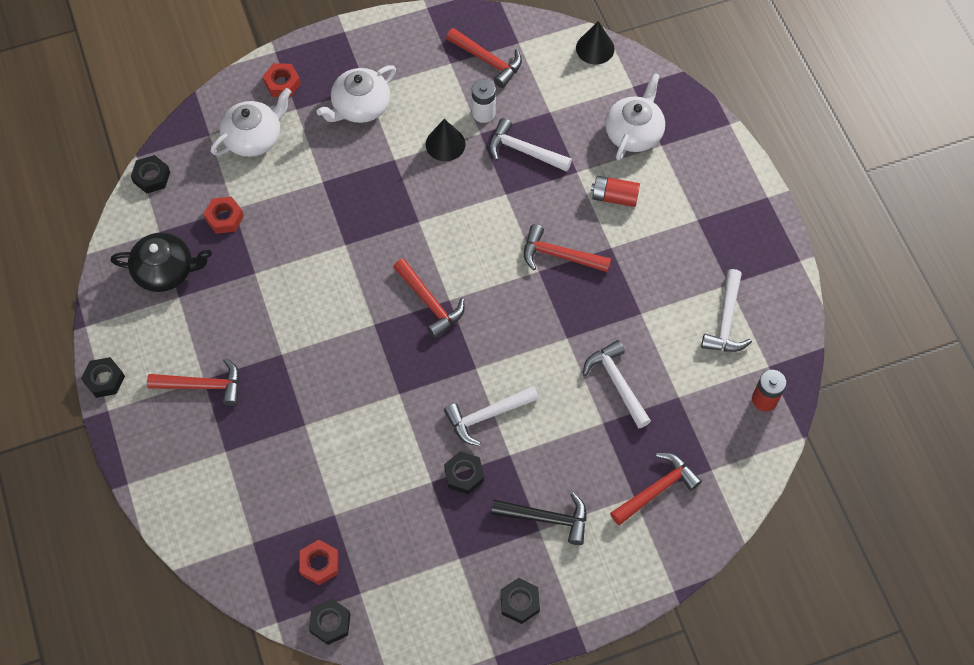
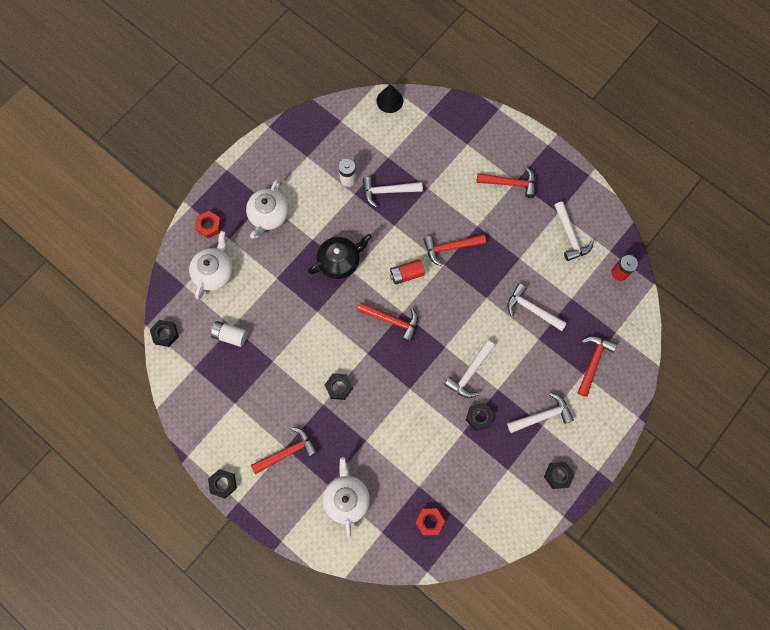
camera: 30 degrees left, 10 degrees up
(165, 271) = (215, 391): black teapot -> black teapot (340, 261)
(224, 218) = (230, 335): red nut -> white battery
(330, 623) = (458, 553): black nut -> black nut (339, 387)
(445, 144) = (337, 212): black cone -> none
(488, 61) = (329, 143): red hammer -> red hammer (510, 183)
(547, 518) = (542, 416): black hammer -> white hammer
(614, 197) = (460, 192): red battery -> red battery (406, 274)
(634, 132) = (446, 144): white teapot -> white teapot (346, 498)

